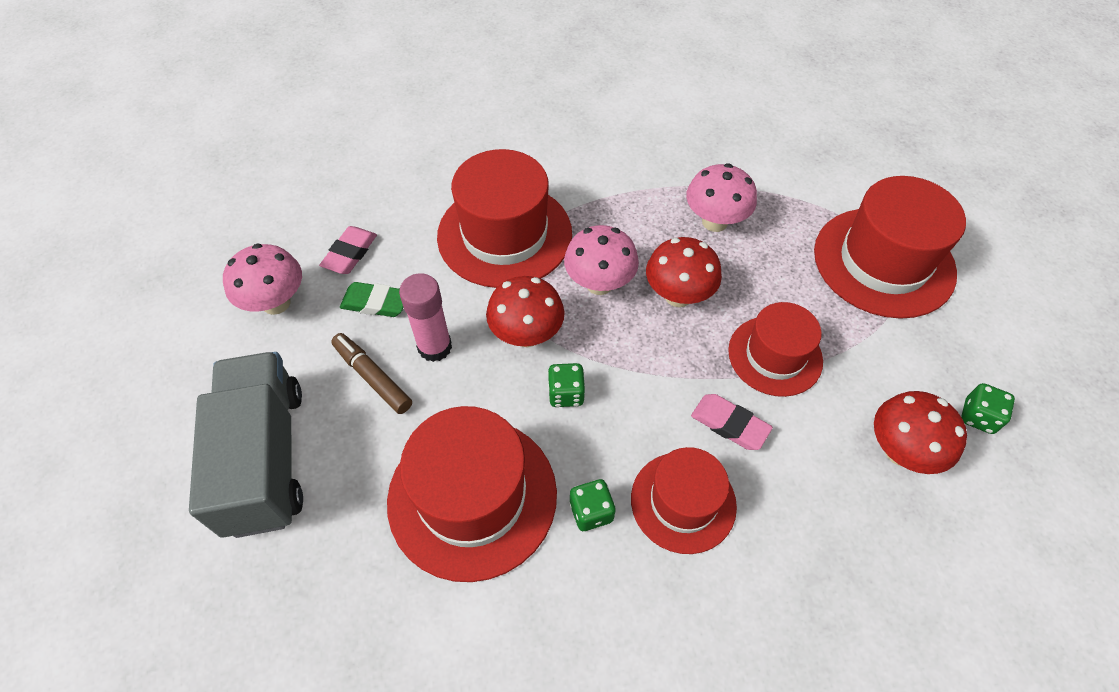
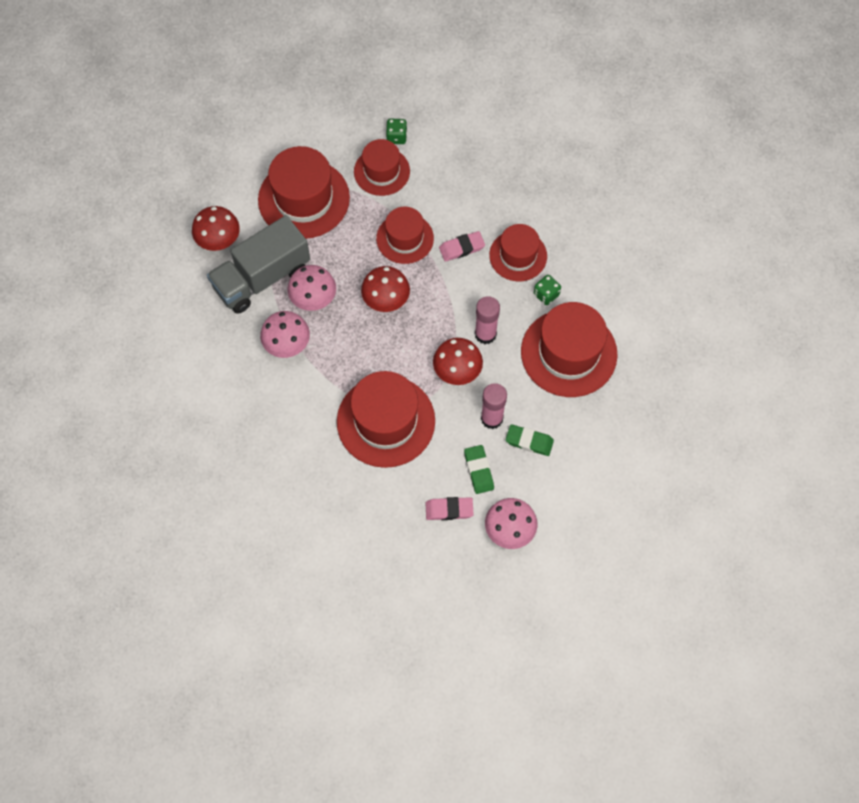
camera: 115 degrees left, 10 degrees up
(265, 458) = (606, 468): grey truck -> grey truck (262, 278)
(373, 377) = (529, 441): brown marker -> green eraser
(566, 394) = (485, 334): green dice -> pink glue stick
(599, 284) = (398, 348): pink mushroom -> pink mushroom (287, 345)
(729, 424) = (462, 248): pink eraser -> pink eraser turned 60 degrees clockwise
(900, 451) = (436, 168): red mushroom -> red mushroom (219, 241)
(911, 371) = (381, 171): none -> red hat

